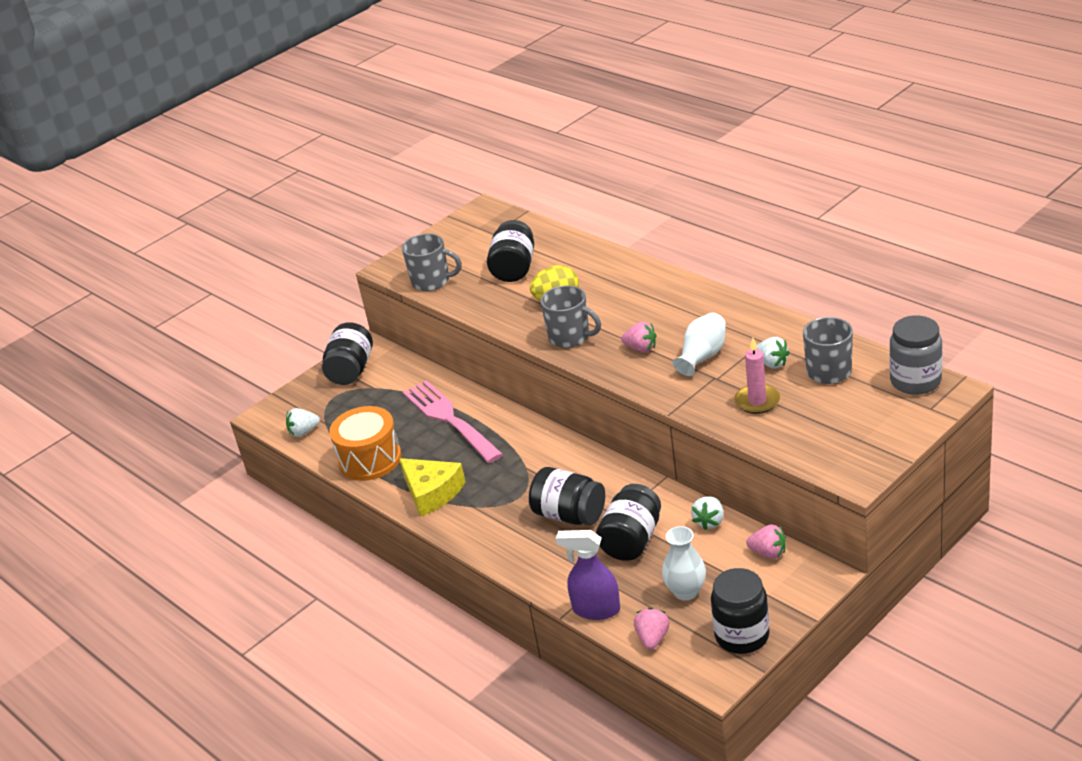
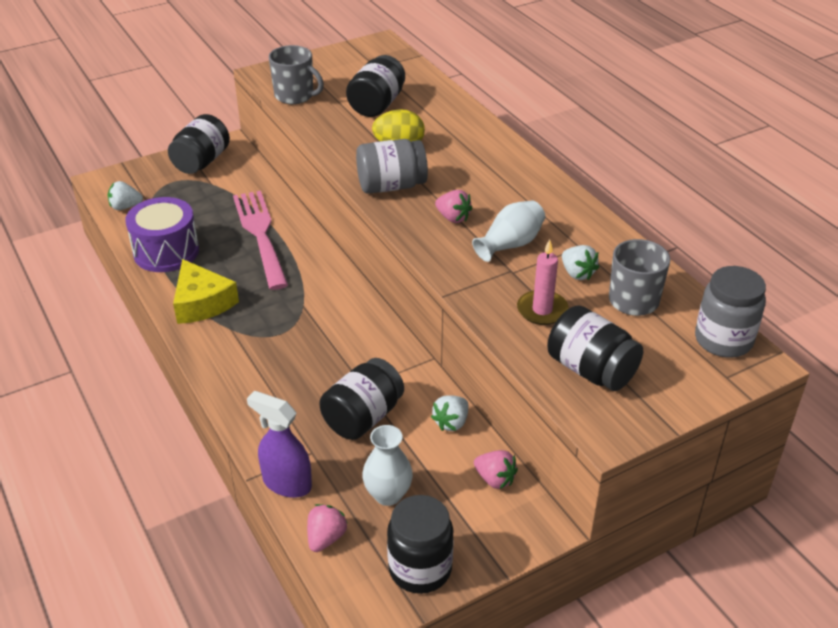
camera: 10 degrees right, 5 degrees up
(370, 459) = (166, 252): orange drum -> purple drum
(569, 515) = (317, 369): black jar -> black jar (591, 370)
(570, 337) = (391, 186): grey mug -> grey jar

